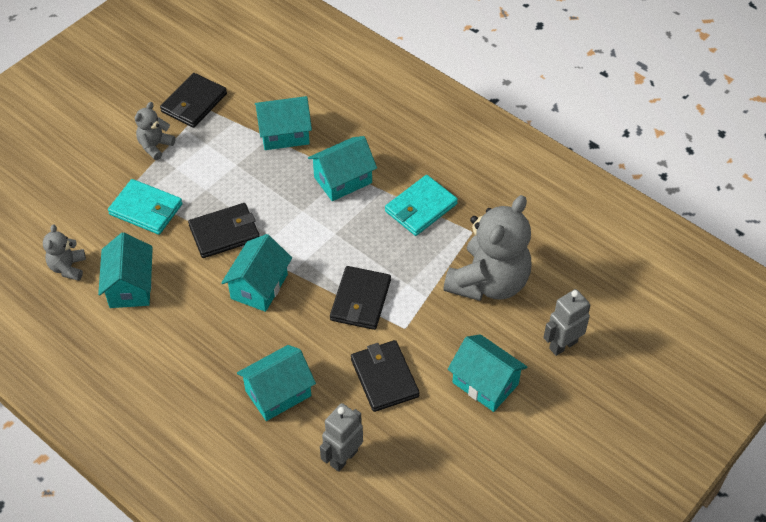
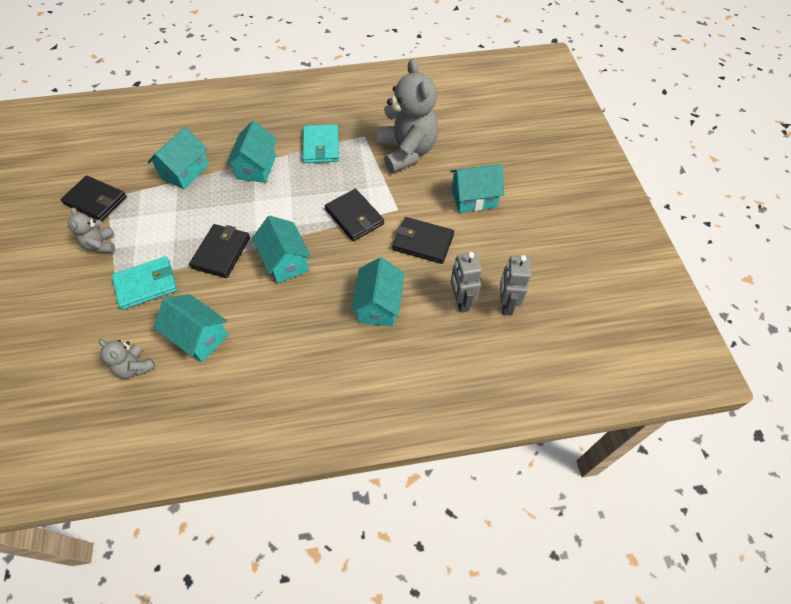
camera: 50 degrees left, 5 degrees up
(194, 103) = (95, 200): black wallet -> black wallet turned 45 degrees counterclockwise
(563, 345) = (481, 149): grey robot -> grey robot (506, 304)

